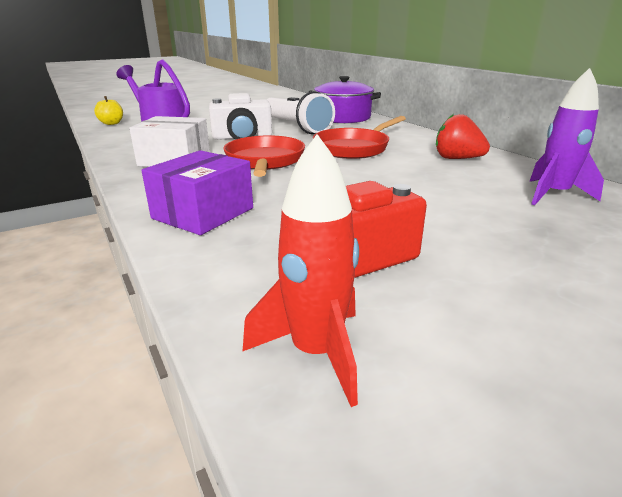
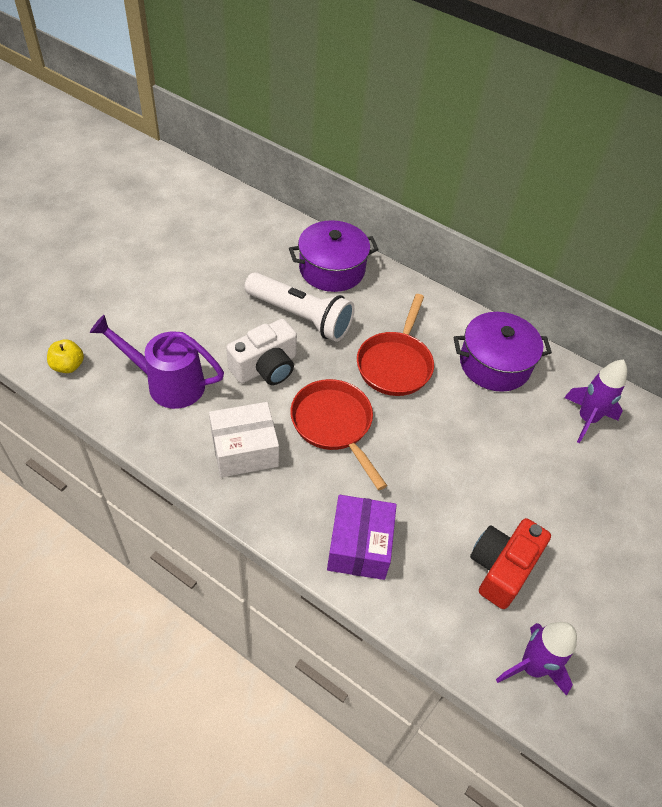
camera: 30 degrees left, 25 degrees up
(316, 352) = (531, 667): red rocket -> purple rocket
(457, 159) = (494, 364): red strawberry -> purple pot

